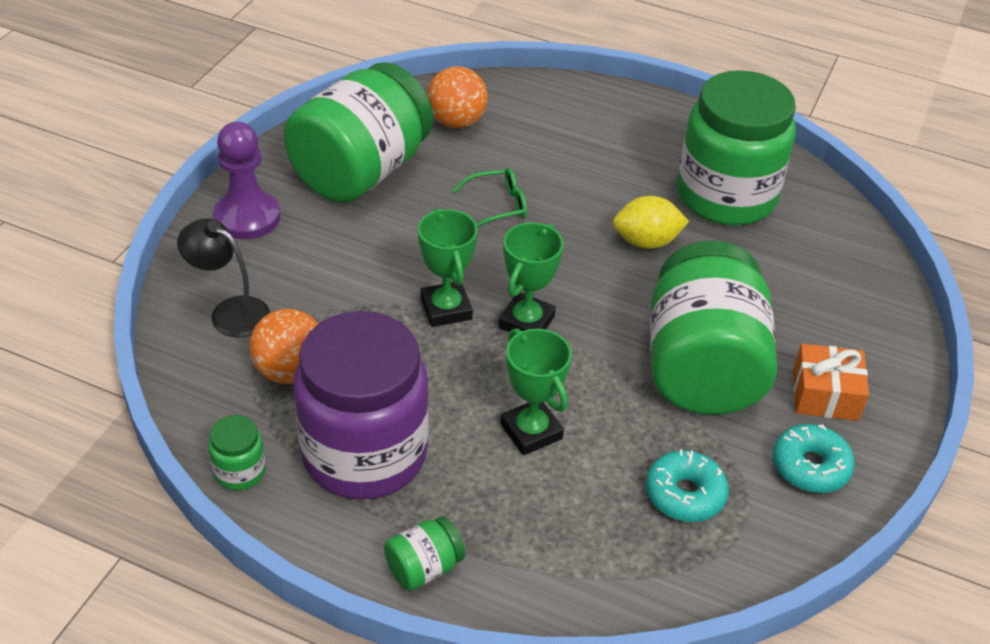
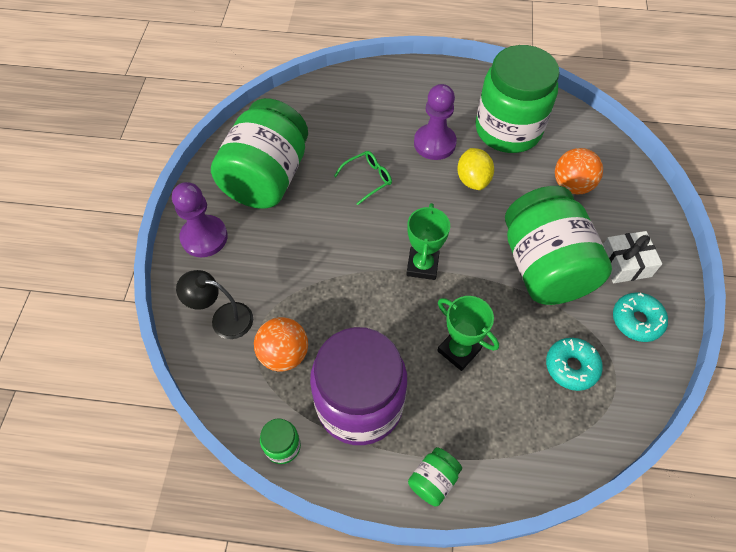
camera: 15 degrees left, 15 degrees up
(446, 309) = (367, 271): green trophy -> none
(456, 122) = (314, 119): orange ball -> orange ball (572, 185)
(611, 187) = (434, 143): none -> purple pawn
(646, 242) = (473, 180): yellow lemon -> yellow lemon turned 75 degrees counterclockwise
(825, 395) = (625, 263): orange gift -> white gift

